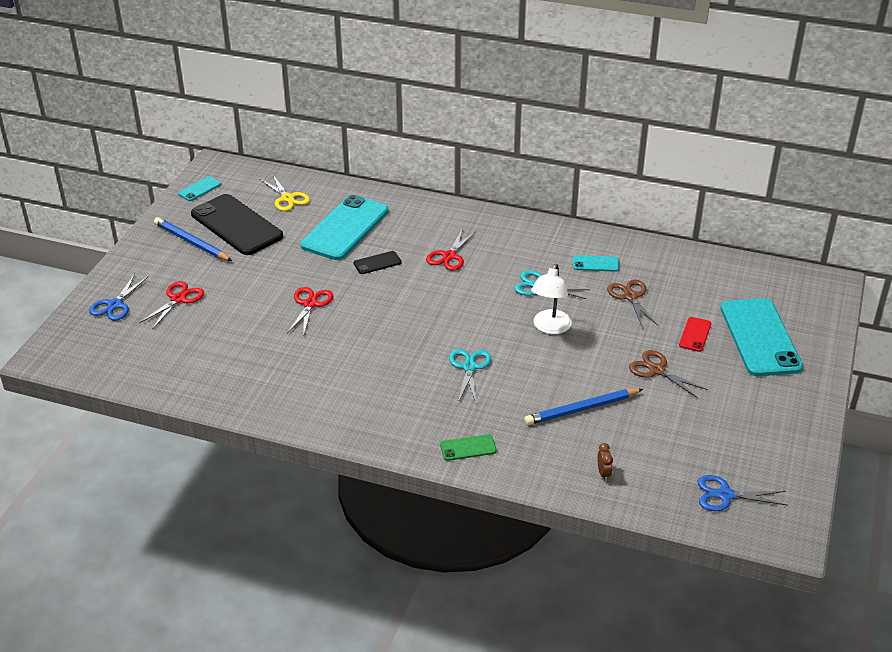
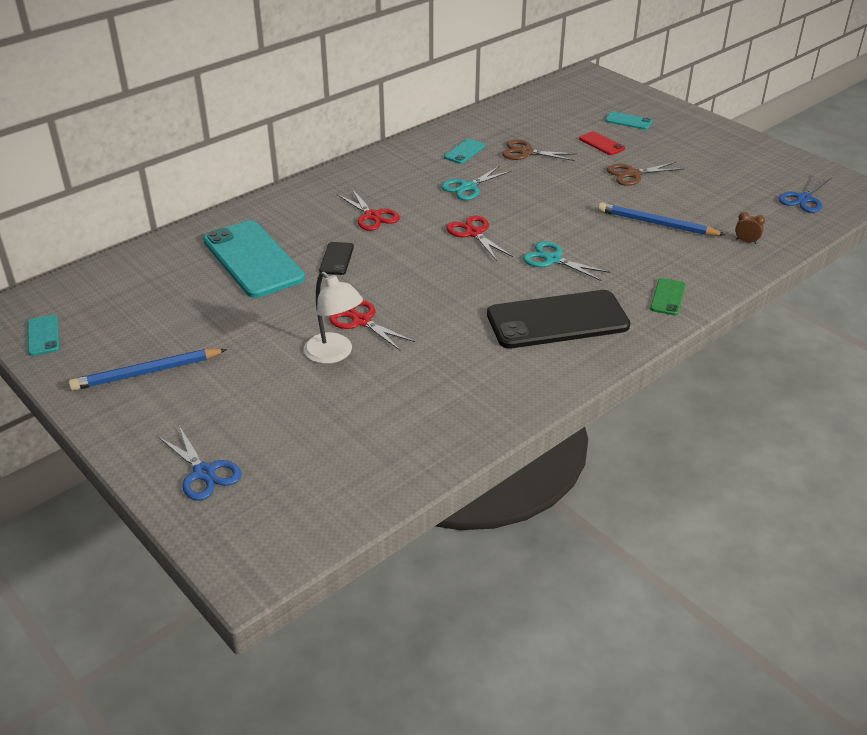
camera: 60 degrees left, 0 degrees up
(178, 299) = (250, 414): red scissors -> red scissors (473, 233)
(236, 225) = (155, 329): black phone -> black phone (557, 320)
(287, 198) = (149, 279): yellow scissors -> none
(550, 327) = (532, 201): white lamp -> white lamp (334, 354)
(581, 409) = (656, 224): blue pencil -> blue pencil turned 105 degrees clockwise
(760, 337) = (628, 121): turquoise phone -> turquoise phone, size x0.44

